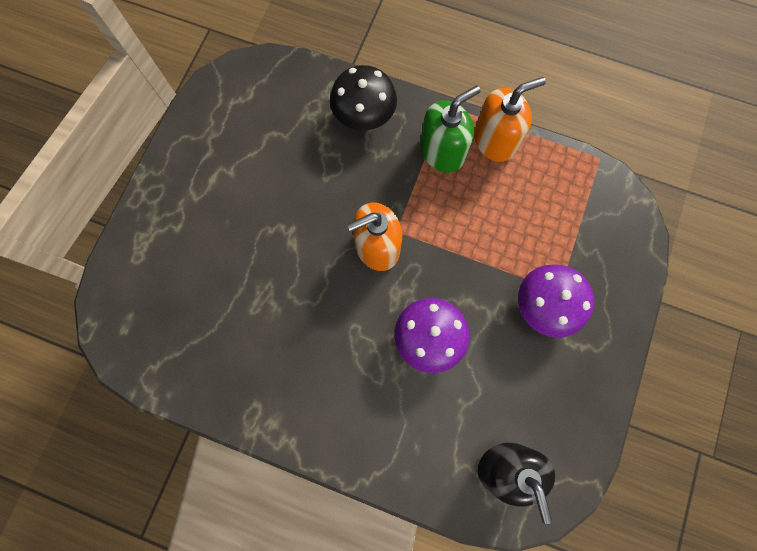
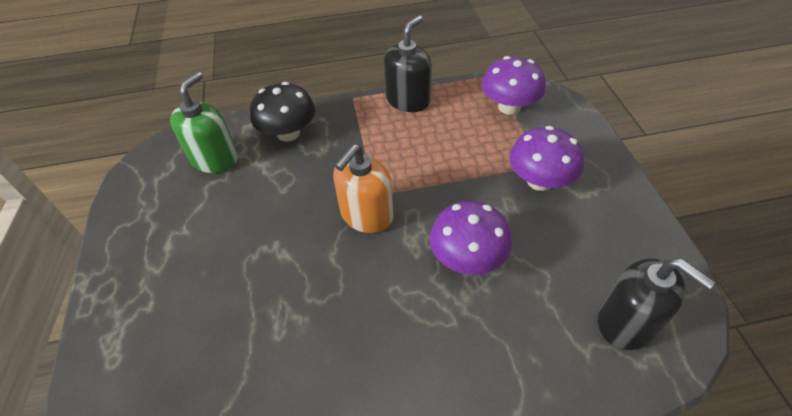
camera: 30 degrees left, 25 degrees down
(442, 151) = (372, 125): green soap dispenser -> green soap dispenser (215, 158)
(495, 140) = (408, 100): orange soap dispenser -> black soap dispenser
(584, 208) = (509, 107): none -> purple mushroom

